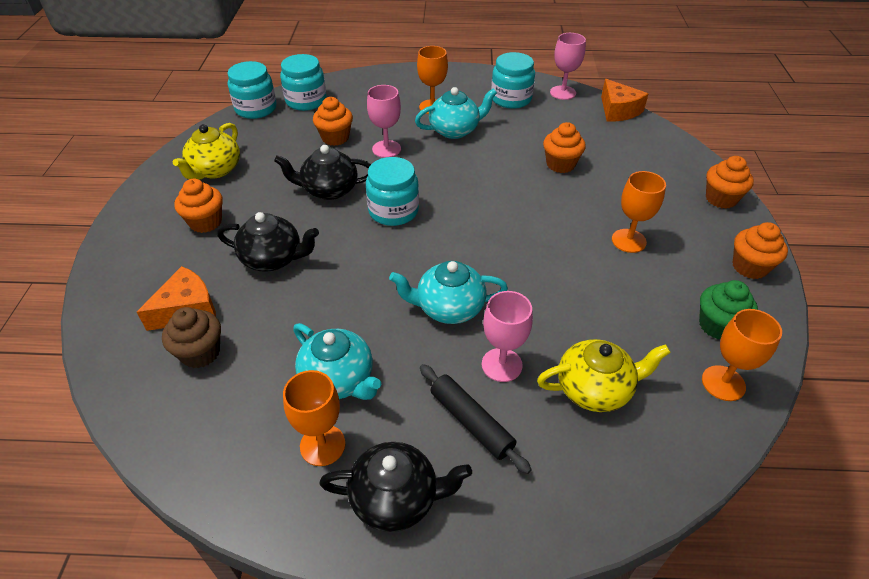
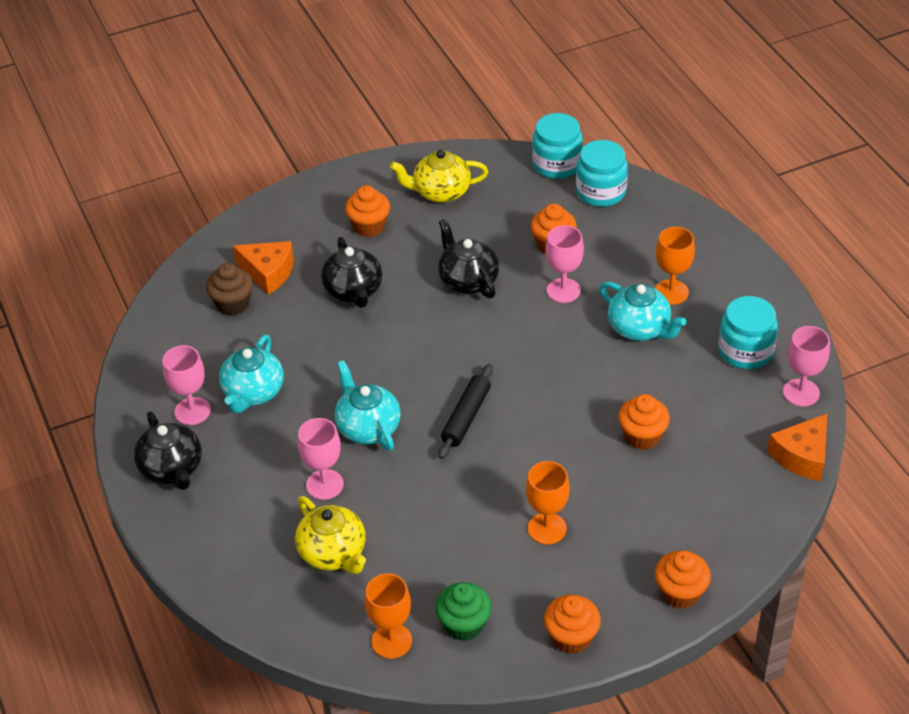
camera: 65 degrees right, 0 degrees up
(322, 445) = (192, 411): orange goblet -> pink goblet
(393, 211) = (469, 338): turquoise jar -> none
(471, 422) = (257, 486): black rolling pin -> black rolling pin (466, 417)

